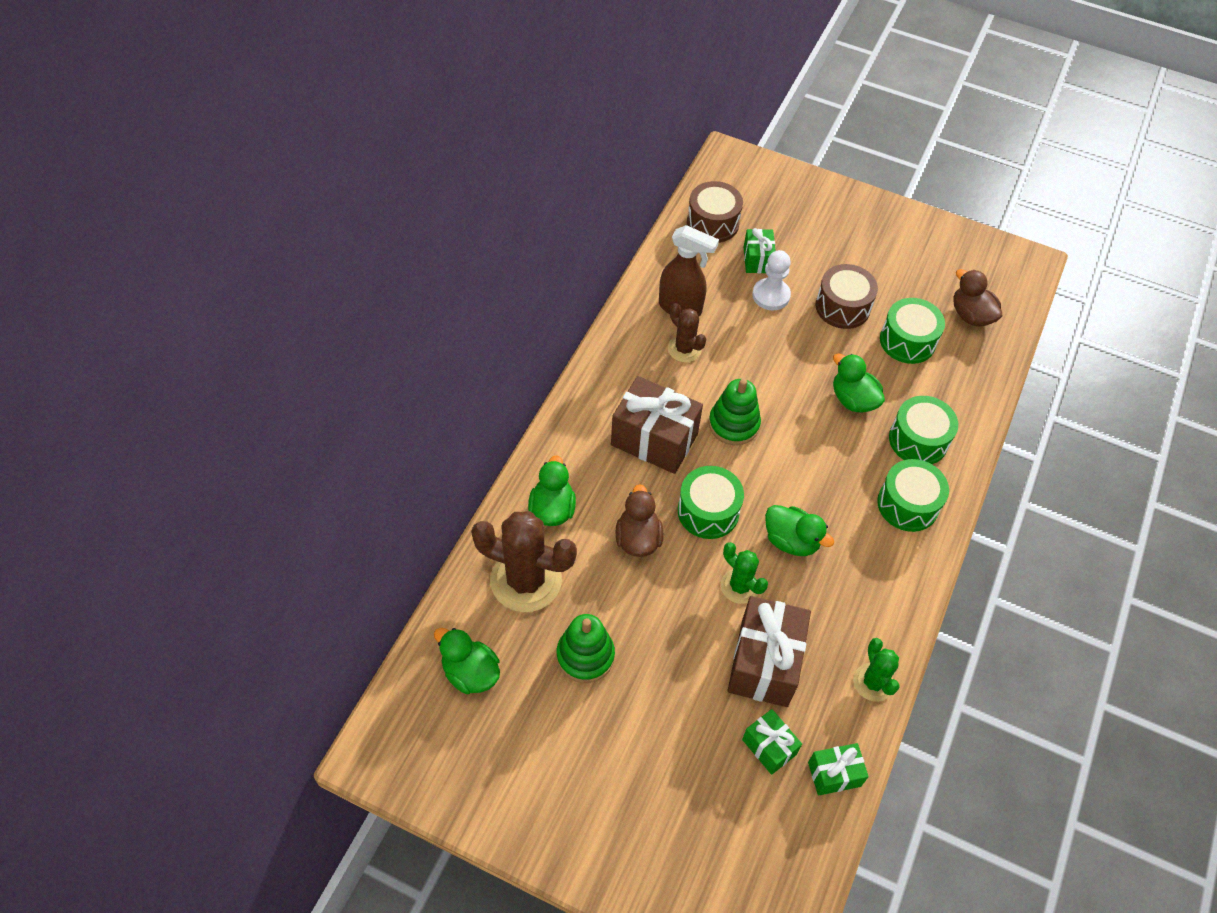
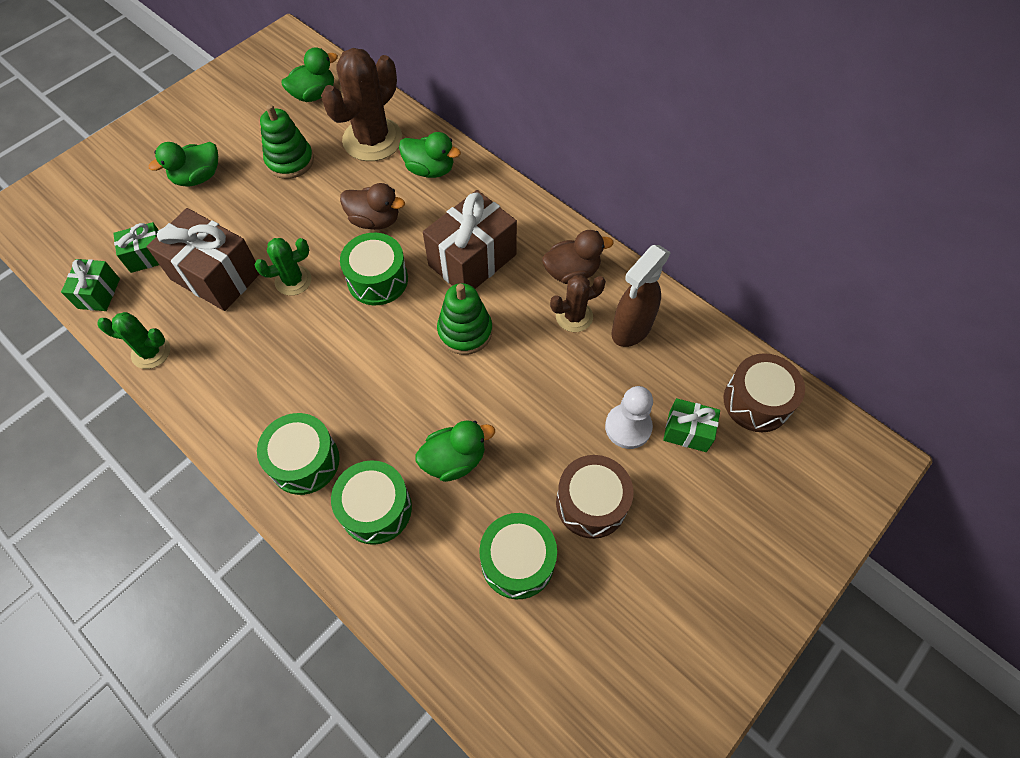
camera: 110 degrees right, 5 degrees up
(791, 541) = (316, 337): green duck -> green duck (198, 177)
(971, 315) = (535, 670): brown duck -> brown duck (572, 272)

